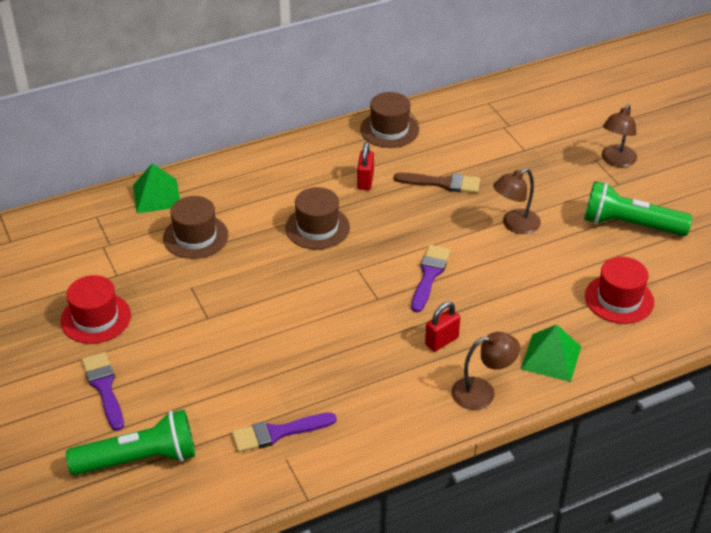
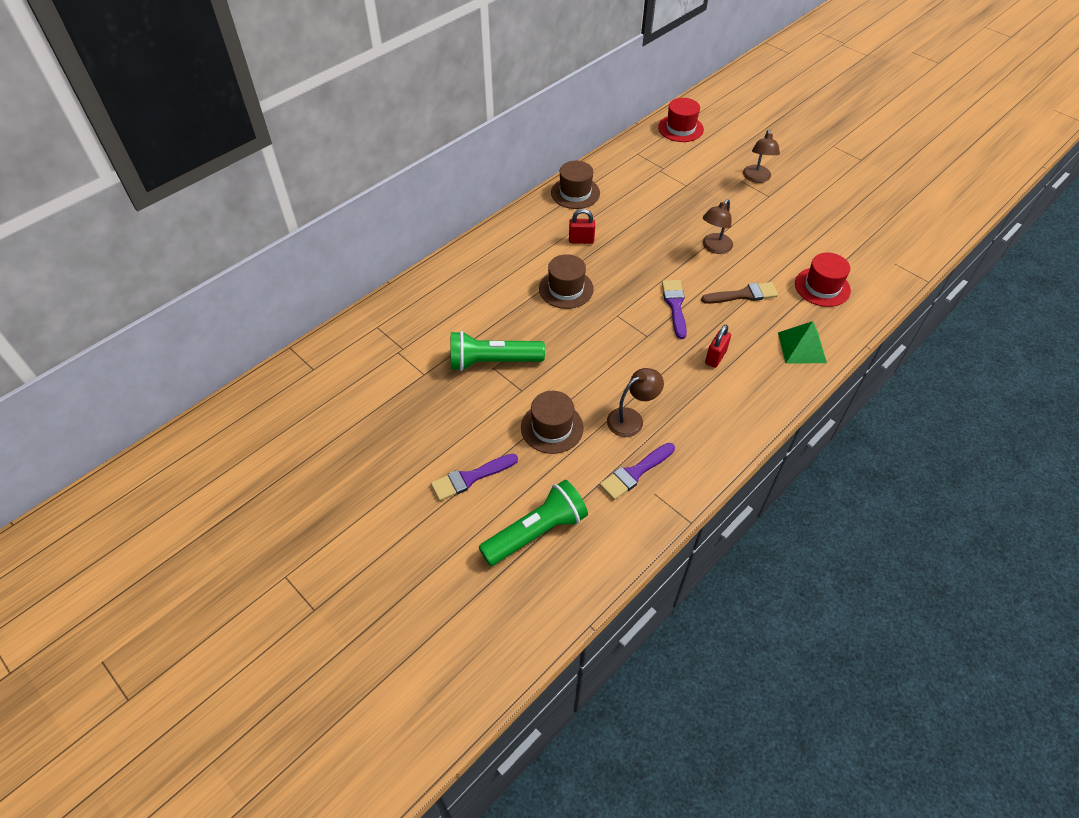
camera: 20 degrees left, 10 degrees up
(96, 318) = (428, 418): red hat -> red hat (680, 128)
(104, 388) = (470, 478): purple brush -> purple brush turned 75 degrees counterclockwise
(156, 196) = (418, 295): green pyramid -> none
(195, 236) = (471, 322): brown hat -> brown hat (552, 427)
(365, 181) = (581, 240): red padlock -> red padlock turned 75 degrees counterclockwise
(442, 183) = (641, 227): brown brush -> brown brush (743, 295)
(482, 392) = (769, 390): brown lamp -> brown lamp (631, 419)
(630, 225) = (795, 226): green flashlight -> green flashlight (492, 361)

